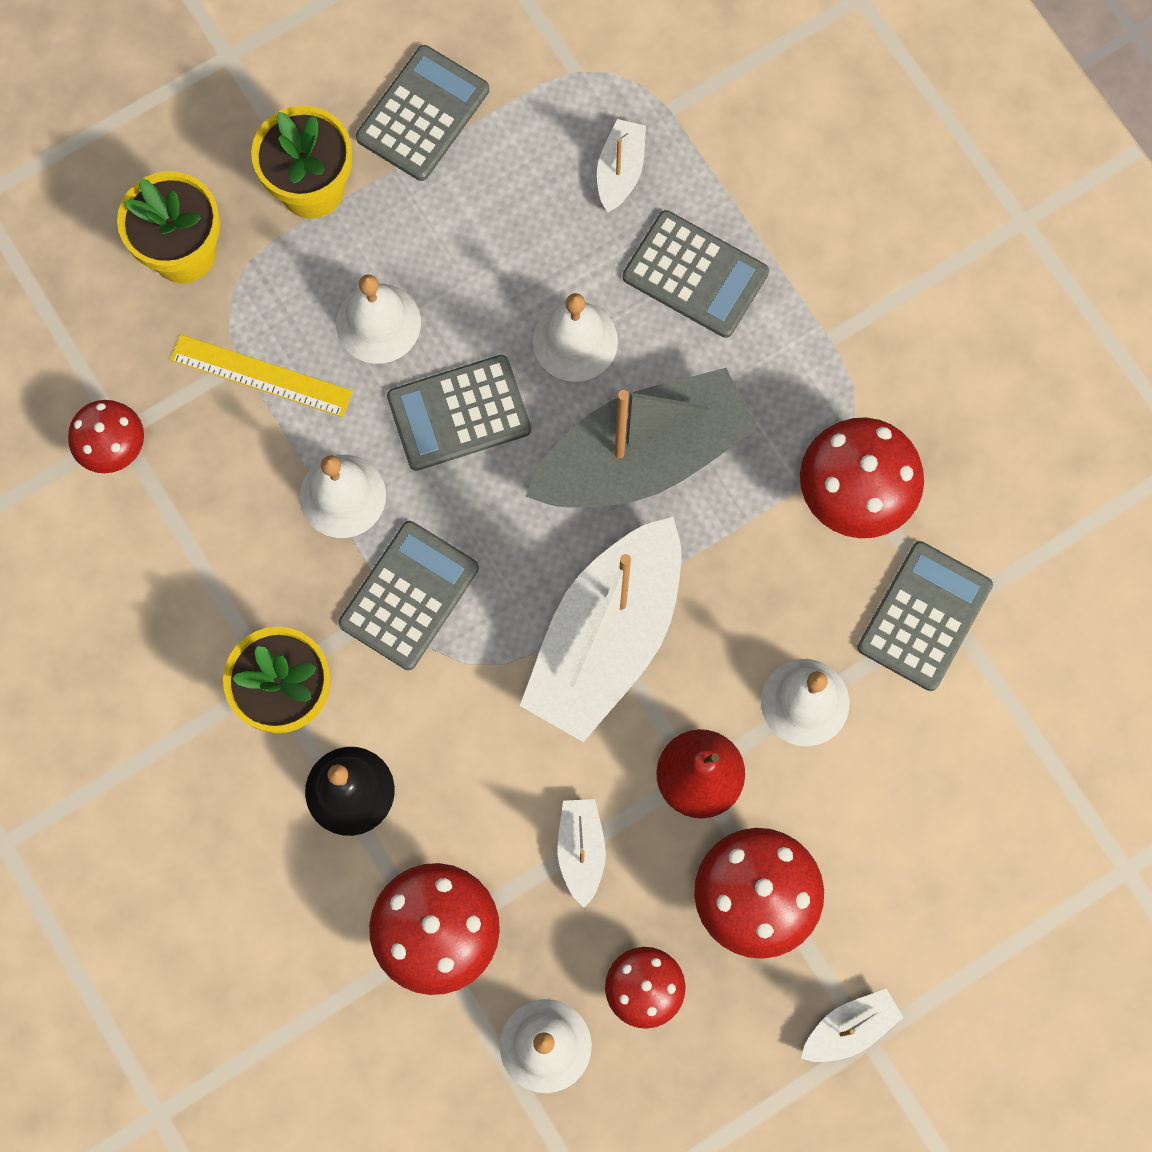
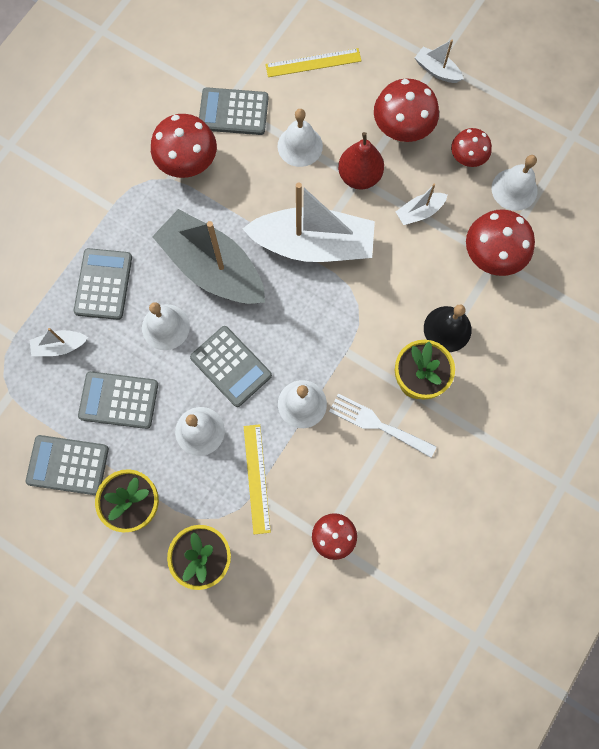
camera: 115 degrees left, 0 degrees up
(250, 597) = (377, 424): none -> white fork
(409, 595) = (337, 346): grey calculator -> grey calculator (119, 400)
(965, 804) = (313, 63): none -> yellow ruler

